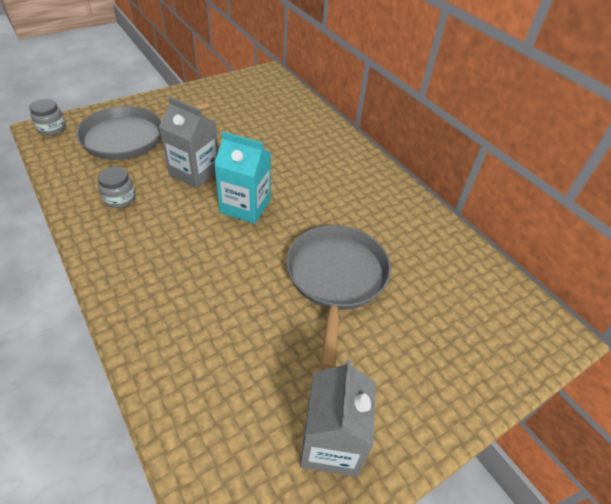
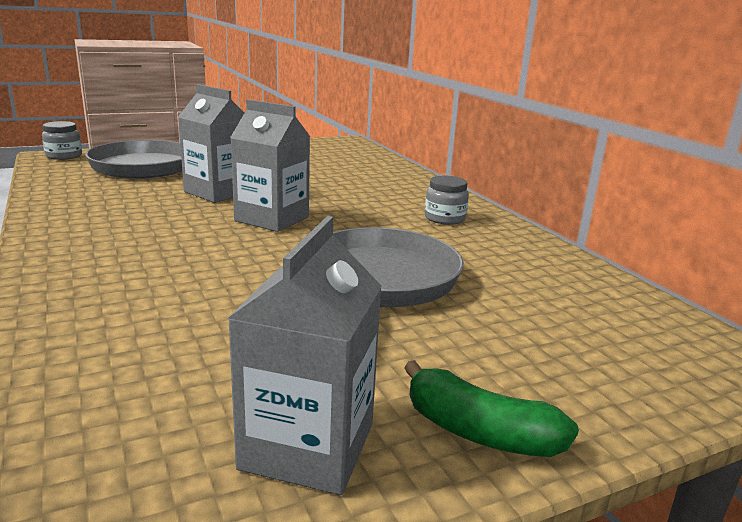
camera: 10 degrees right, 25 degrees down
(119, 198) = (109, 202): grey jar -> grey jar (444, 218)
(245, 206) = (272, 219): turquoise carton -> grey carton
(417, 416) = (479, 432): none -> green banana

